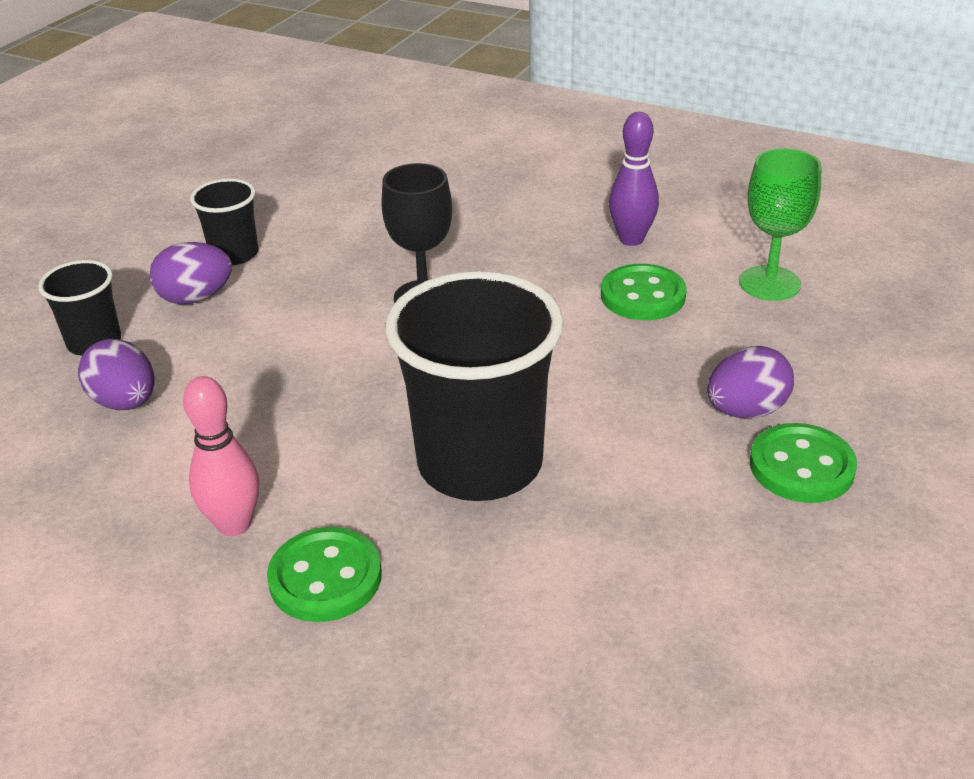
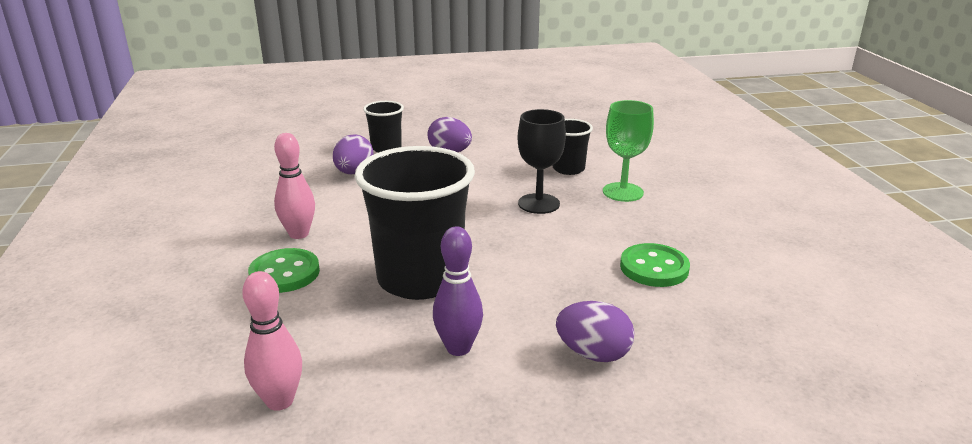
camera: 50 degrees right, 10 degrees down
(234, 254) = (497, 145): black cup -> black cup (568, 169)
(615, 687) = (280, 401): none -> pink bowling pin
(631, 239) = (706, 240): purple bowling pin -> purple bowling pin (458, 348)
(769, 283) = (752, 310): green goblet -> green goblet (623, 192)
(801, 466) = (565, 401): green button -> none

